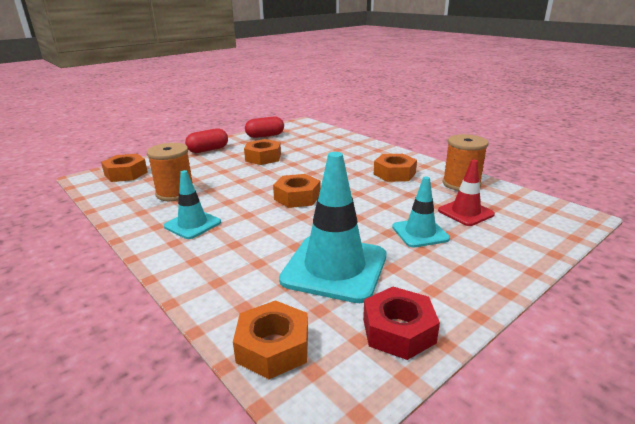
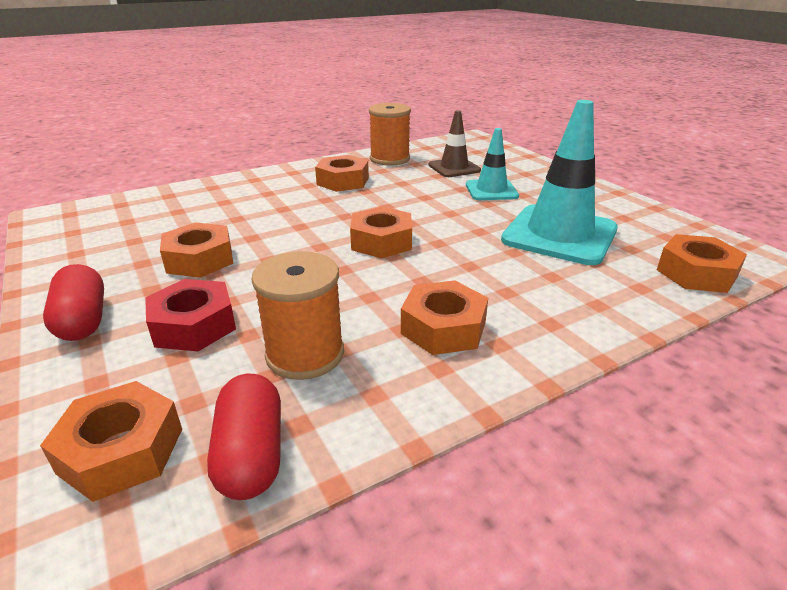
camera: 80 degrees left, 5 degrees up
(192, 224) = (443, 328): turquoise traffic cone -> orange nut
(265, 136) = (78, 253): red capsule -> red capsule (251, 454)
(398, 331) = (648, 220): red nut -> red nut (194, 325)
(465, 212) = (454, 168): red traffic cone -> brown traffic cone

